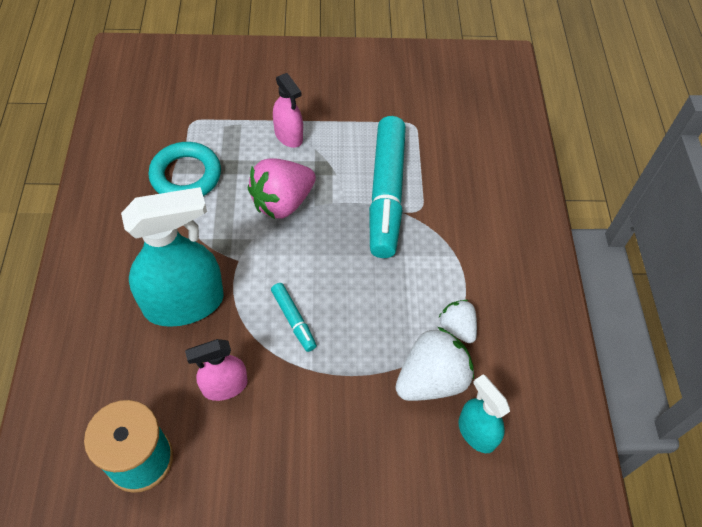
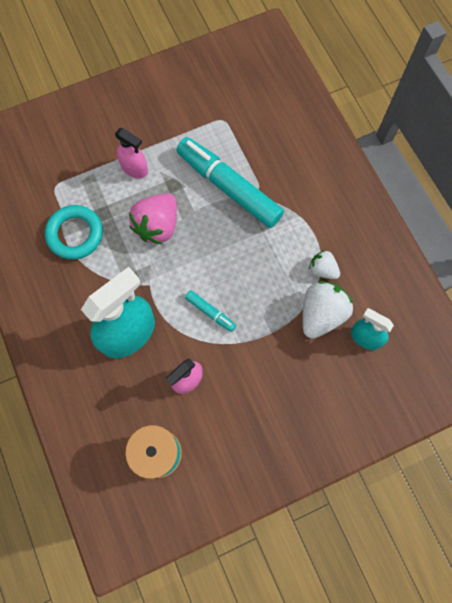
camera: 20 degrees left, 15 degrees up
(386, 193) = (229, 187): turquoise marker -> turquoise marker turned 150 degrees clockwise

